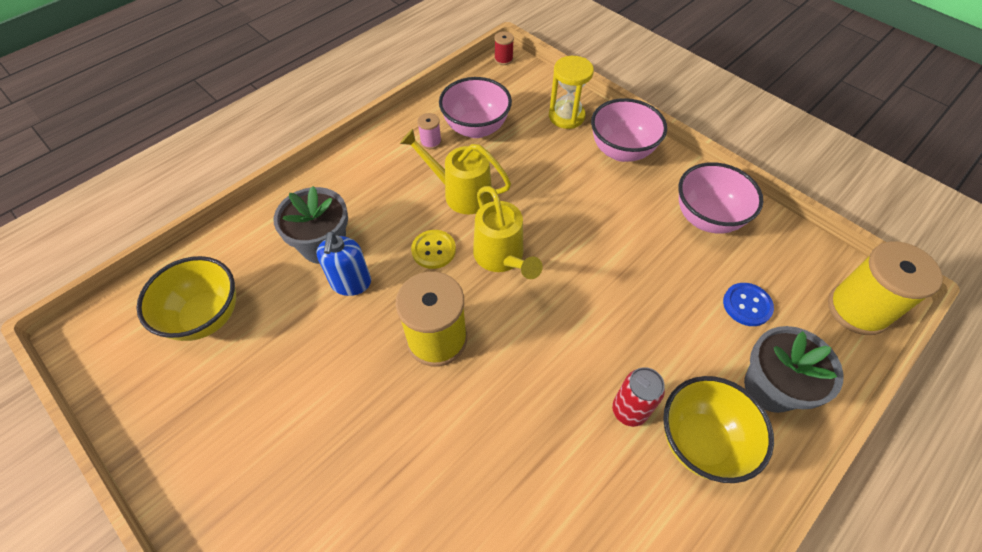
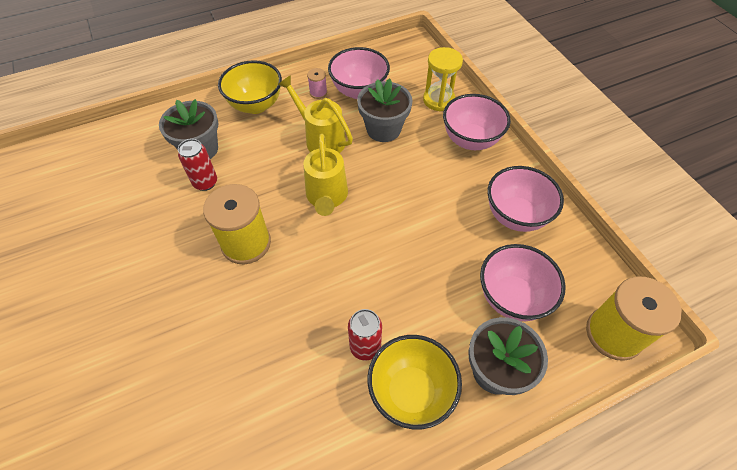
camera: 20 degrees right, 0 degrees up
(206, 317) = (96, 176): yellow bowl -> yellow bowl (256, 105)
(351, 283) = (205, 183): blue soap dispenser -> red can
(433, 250) = (278, 176): yellow button -> none
(503, 59) = (410, 41): red spool -> none
(524, 164) = (383, 129): none -> grey flower pot
(747, 305) = (512, 297): blue button -> pink bowl

